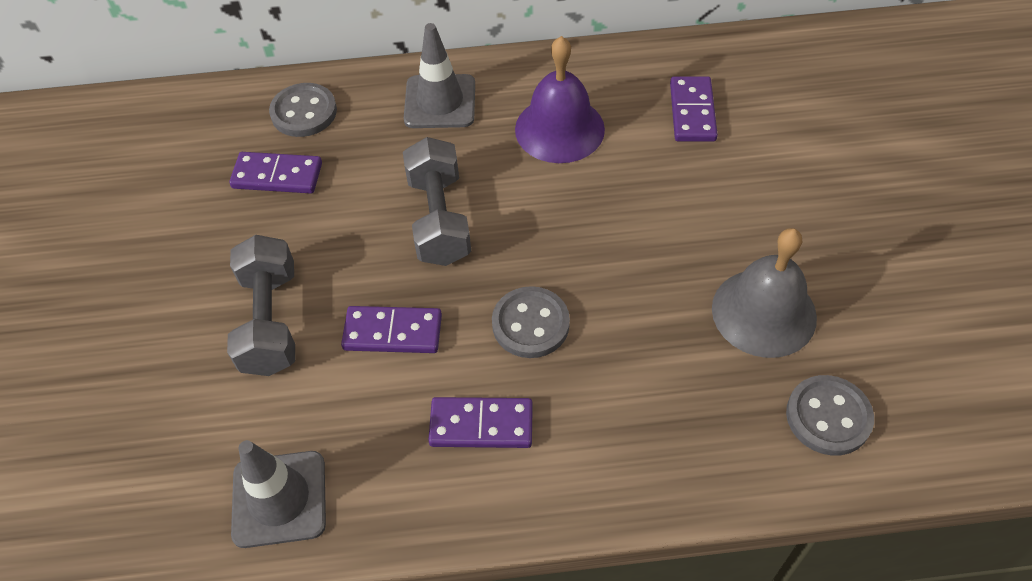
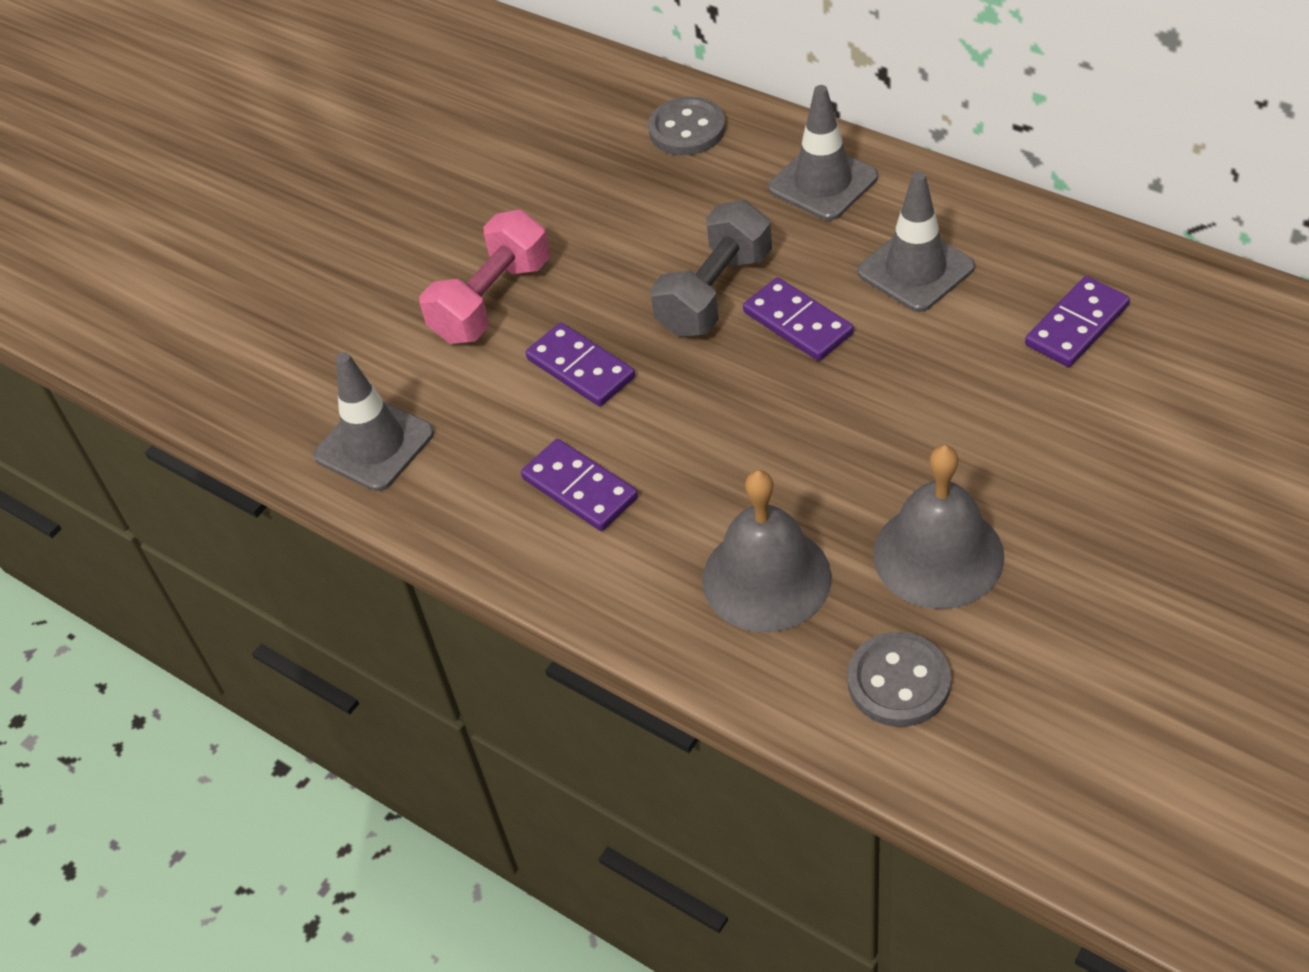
camera: 45 degrees right, 5 degrees down
(270, 321) = (491, 301): grey dumbbell -> pink dumbbell
(277, 175) = (611, 177): purple domino -> purple domino (798, 323)
(530, 324) = (704, 432): grey button -> none
(559, 129) = (915, 270): purple bell -> grey traffic cone
(676, 402) = (766, 578): none -> grey bell

